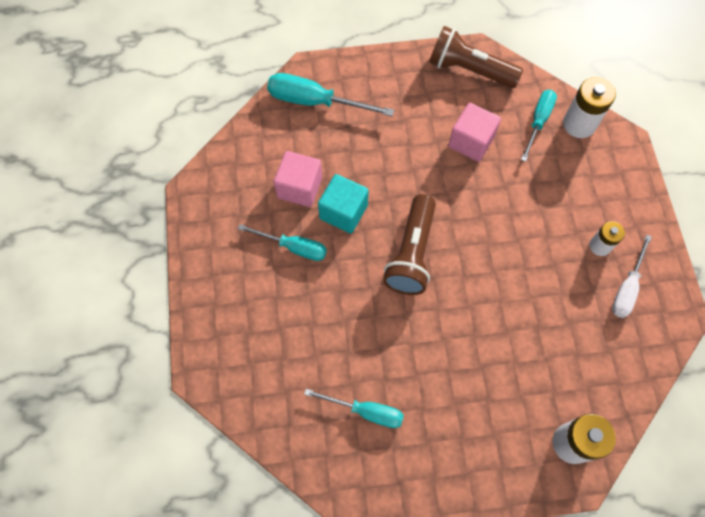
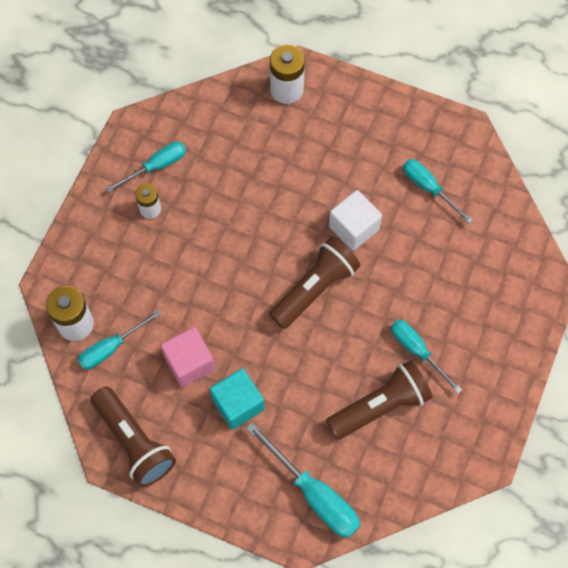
camera: 150 degrees left, 0 degrees up
(300, 188) = (380, 406): pink cube -> brown flashlight
(343, 212) = (353, 359): turquoise cube -> turquoise cube (238, 404)
(412, 328) = (354, 228): none -> white cube
(627, 288) = (156, 166): white screwdriver -> turquoise screwdriver

